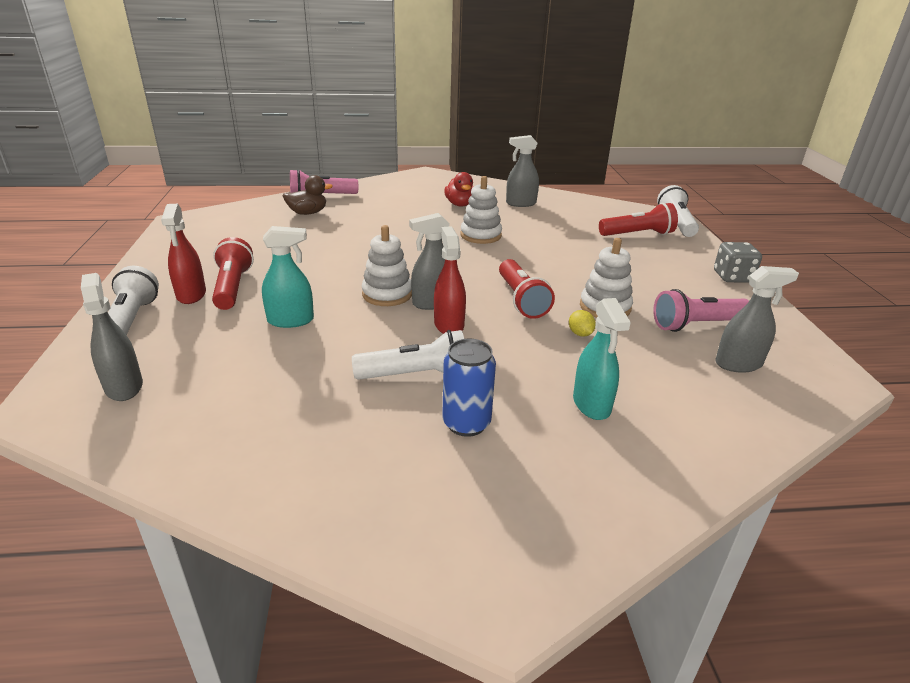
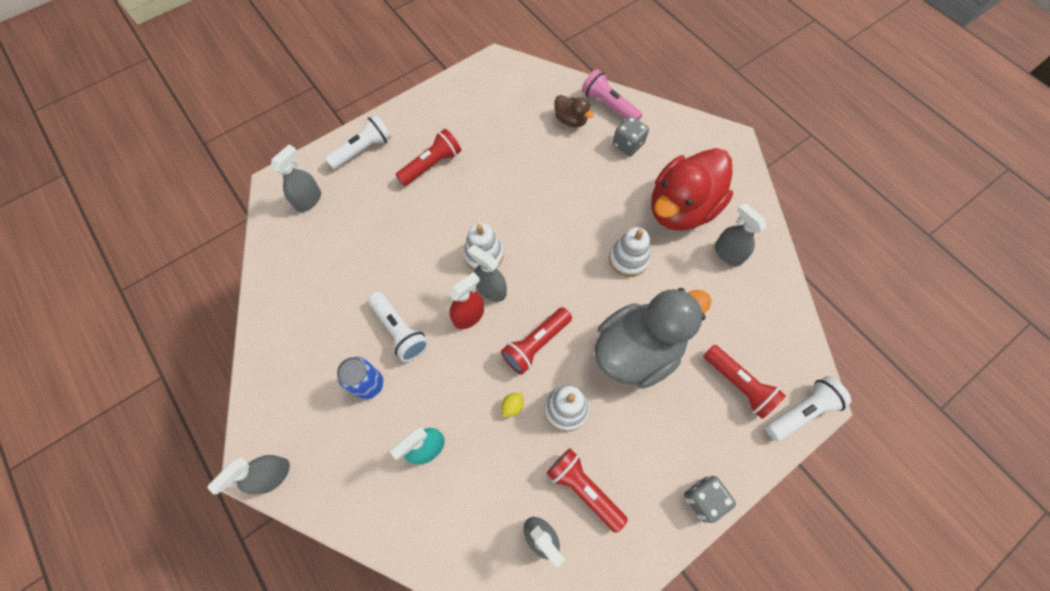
camera: 60 degrees right, 35 degrees up
(191, 295) = (409, 152): red spray bottle -> none
(291, 320) = (415, 224): turquoise spray bottle -> none
(371, 202) = (628, 144): none -> grey dice
(460, 204) = (681, 208): red duck -> red duck, size x2.23
(536, 578) = (273, 475): none -> grey spray bottle
(573, 259) = (637, 350): none -> grey duck
(696, 325) = (583, 489): pink flashlight -> red flashlight

